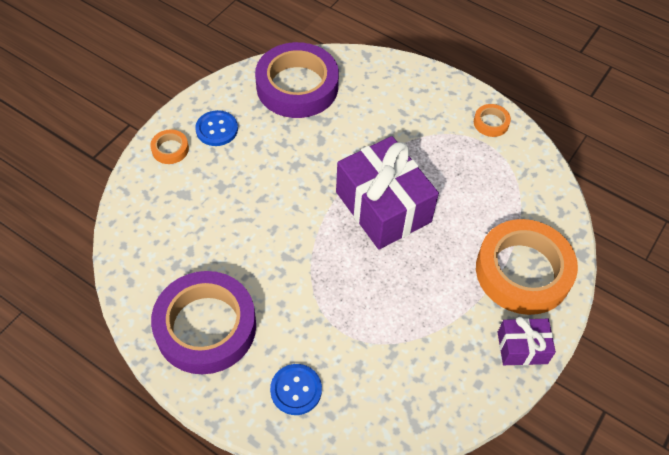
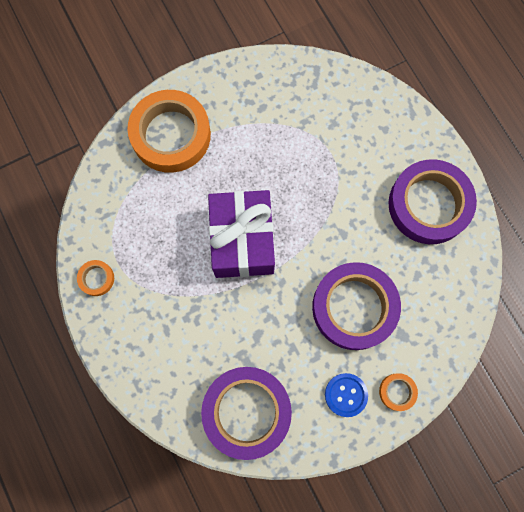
camera: 150 degrees left, 20 degrees up
(242, 197) = (354, 307): none -> purple tape
(296, 390) = (384, 129): blue button -> none
(522, 347) = (212, 83): purple gift -> none

